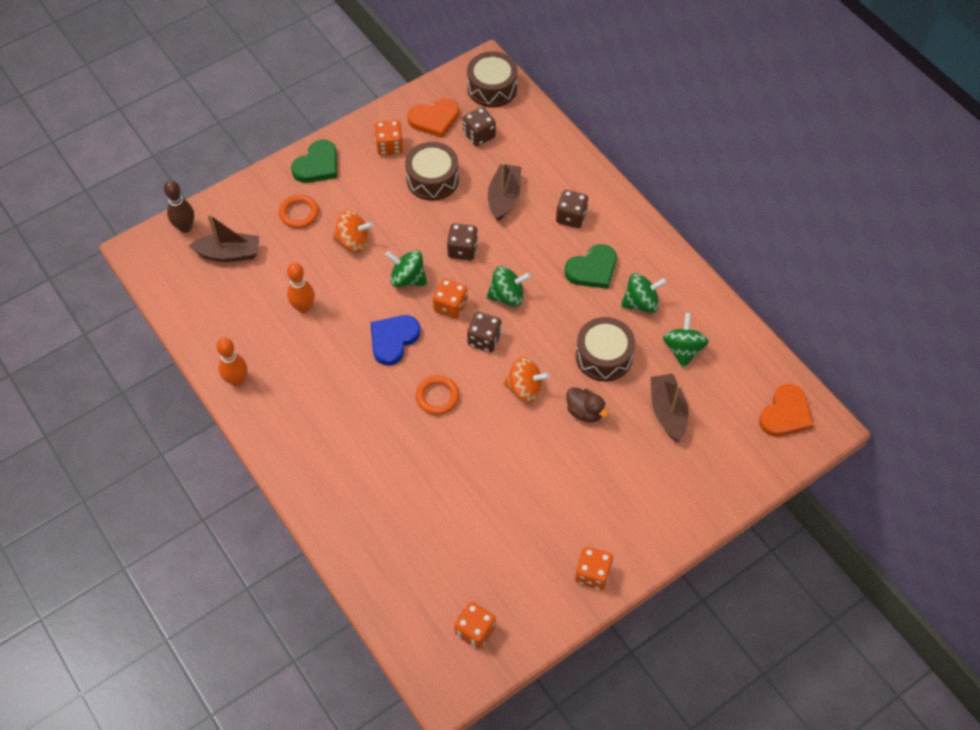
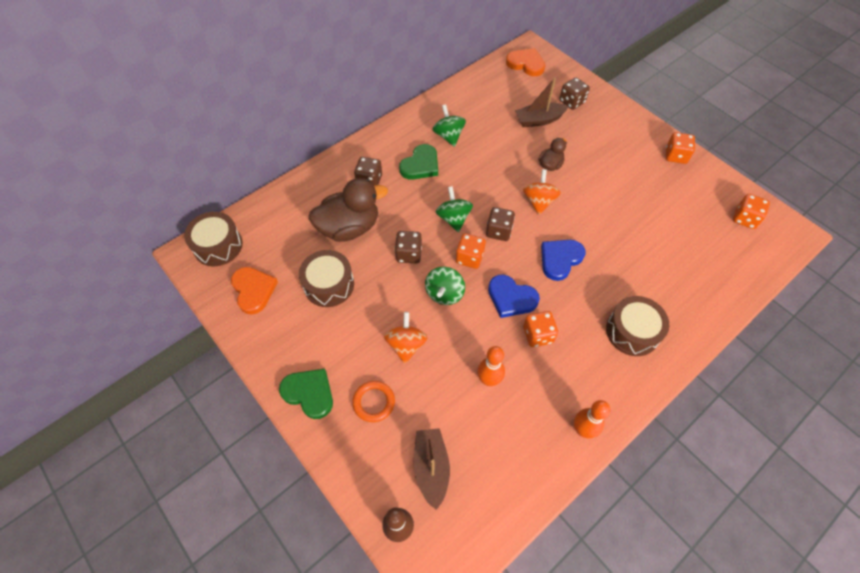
camera: 95 degrees left, 0 degrees up
(389, 146) = (286, 326): orange dice -> orange dice (538, 335)
(437, 396) = (560, 259): orange ring -> blue heart
(479, 135) = (276, 252): brown dice -> brown dice (572, 102)
(504, 197) = (349, 228): brown boat -> brown duck
(592, 269) = (420, 165): green heart -> green heart turned 75 degrees clockwise
(603, 356) = (500, 156): brown drum -> brown drum (632, 332)
(683, 349) = (485, 113): green spinning top -> none

